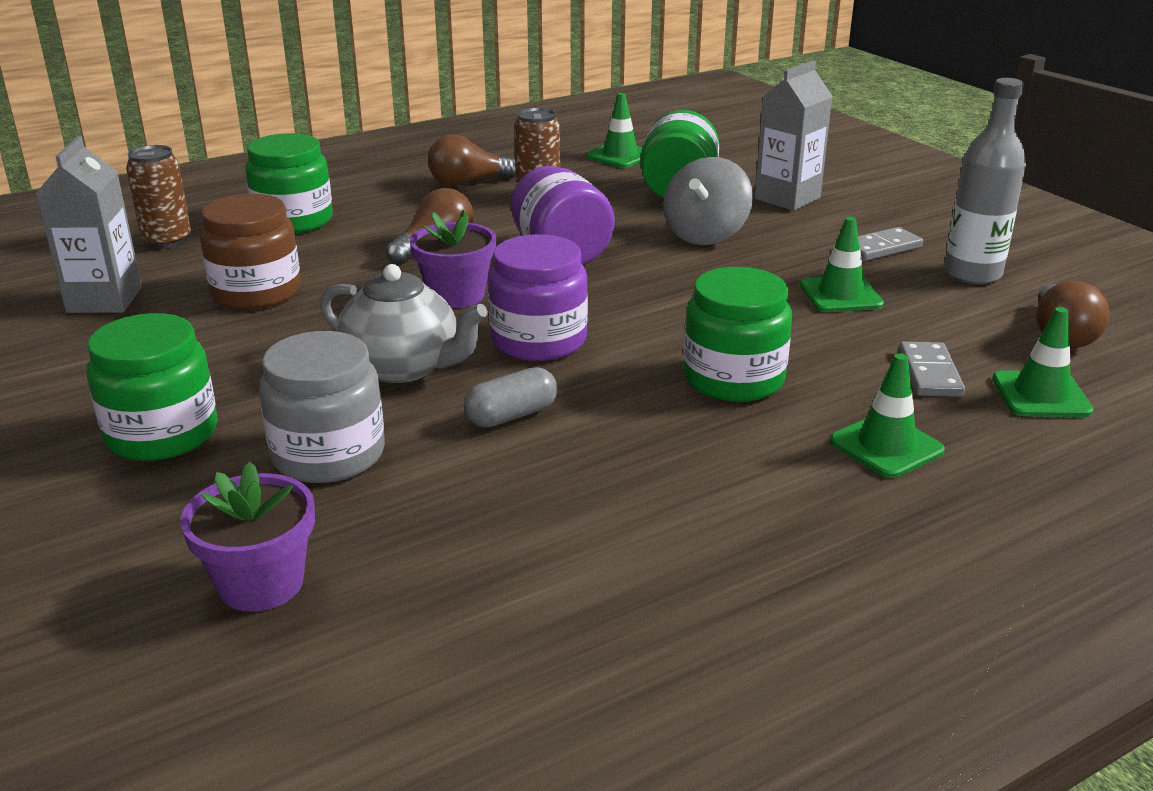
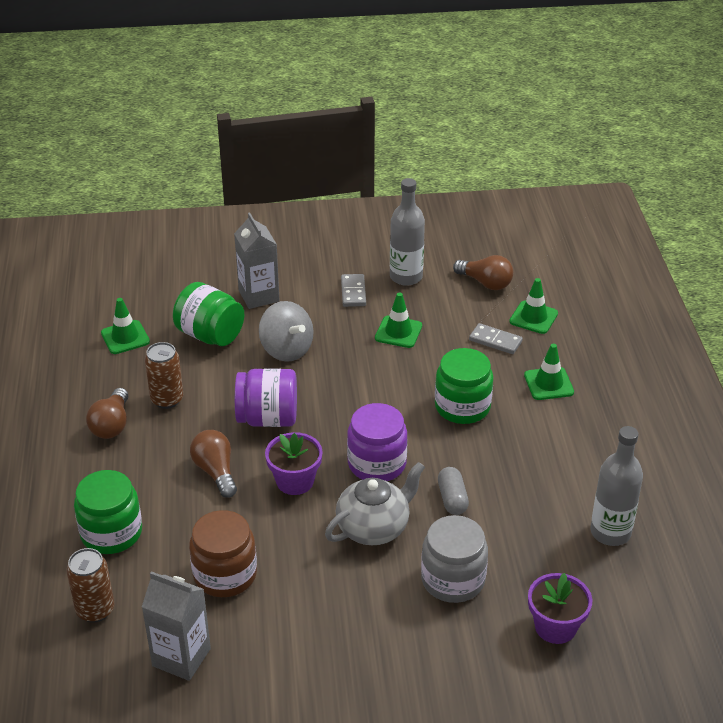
camera: 65 degrees left, 10 degrees up
(162, 434) = (392, 647): green jar -> none
(548, 600) = (610, 532): none -> grey bottle

